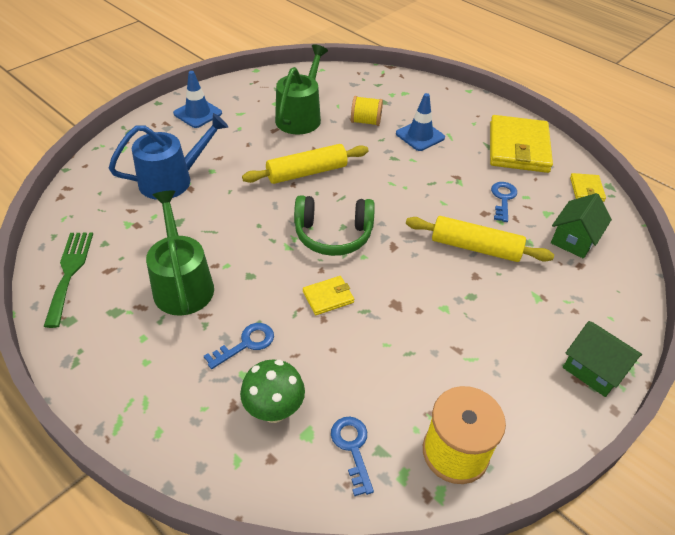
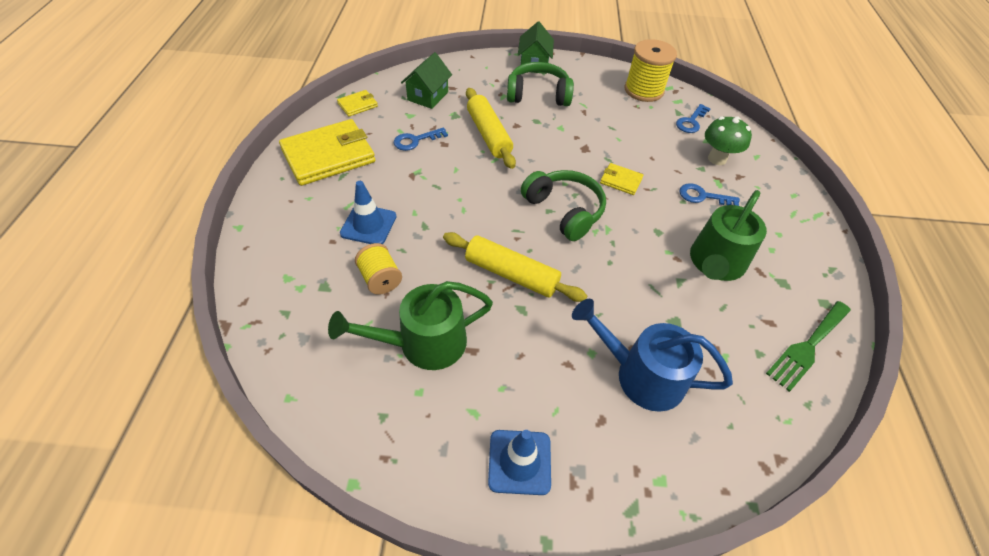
camera: 130 degrees left, 5 degrees up
(519, 328) = (538, 95): none -> green headphones
(574, 239) = (428, 96): green house -> green house turned 60 degrees counterclockwise

